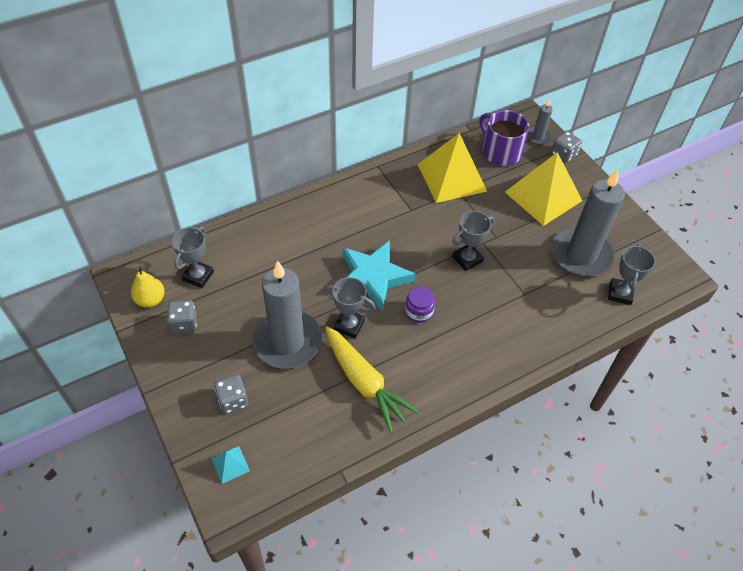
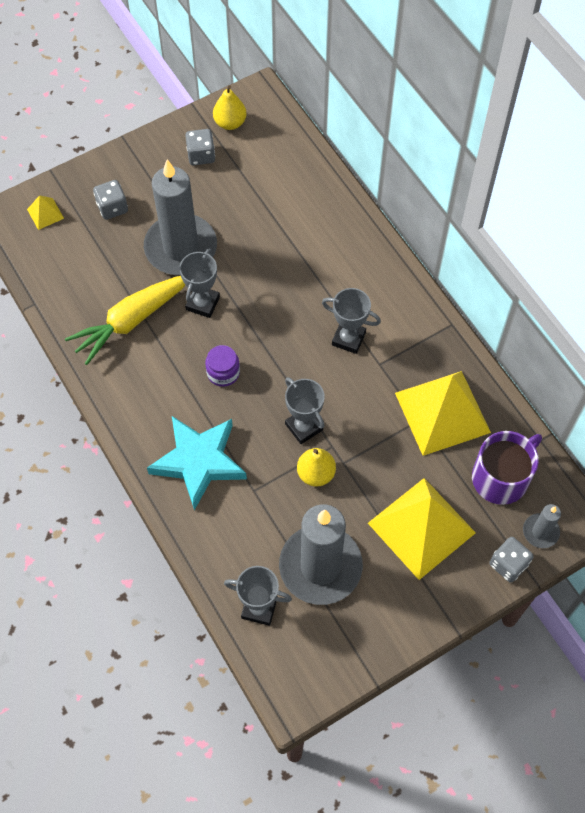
camera: 90 degrees right, 10 degrees up
(198, 276) = (263, 158): grey trophy -> grey trophy (348, 339)
(230, 464) = (45, 213): turquoise pyramid -> yellow pyramid
(373, 278) = (269, 324): turquoise star -> turquoise star (199, 461)
(506, 254) = (316, 473): none -> yellow pear

